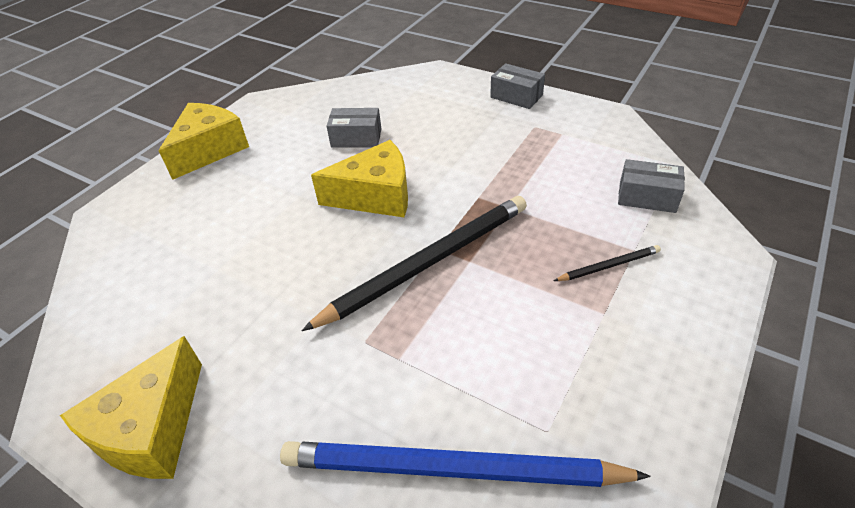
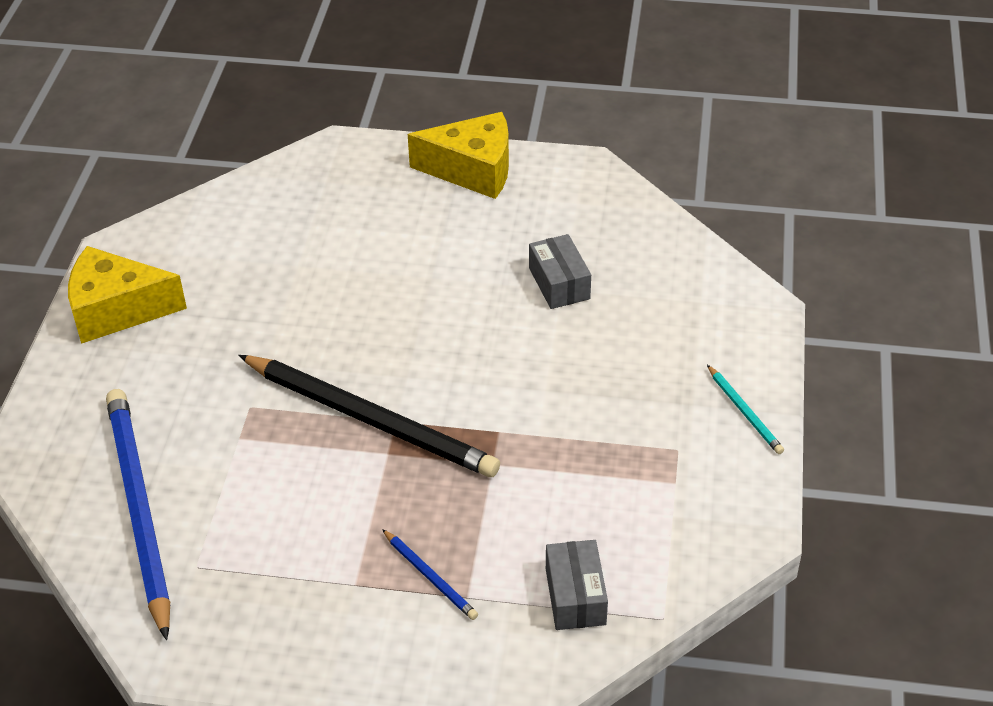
camera: 65 degrees right, 0 degrees up
(375, 196) = (458, 340): yellow cheese -> none
(516, 96) = (744, 412): grey box -> turquoise pencil
(609, 266) = (430, 577): black pencil -> blue pencil

